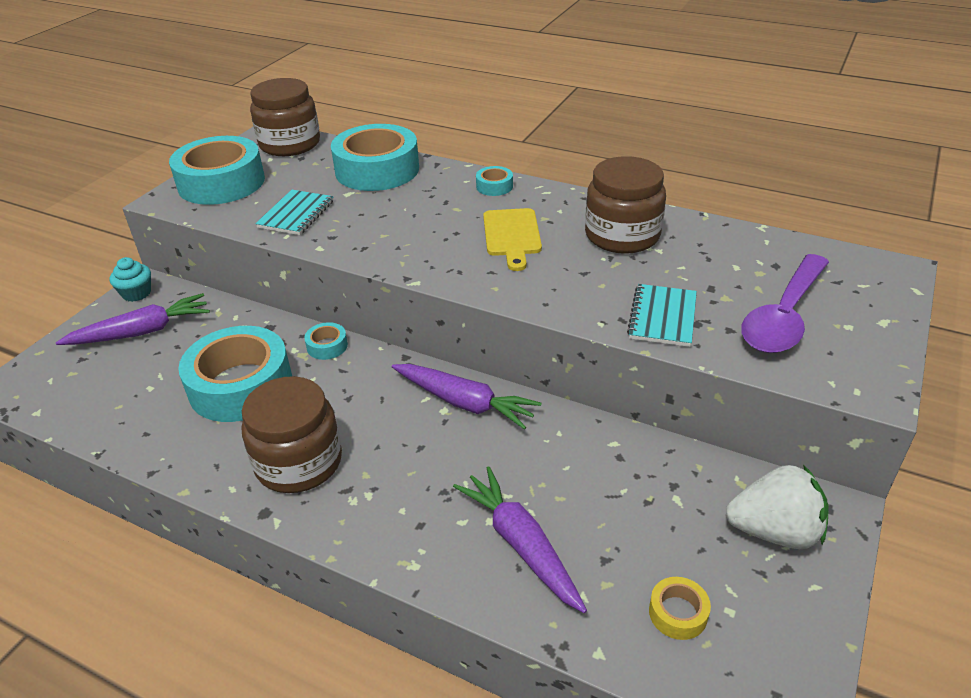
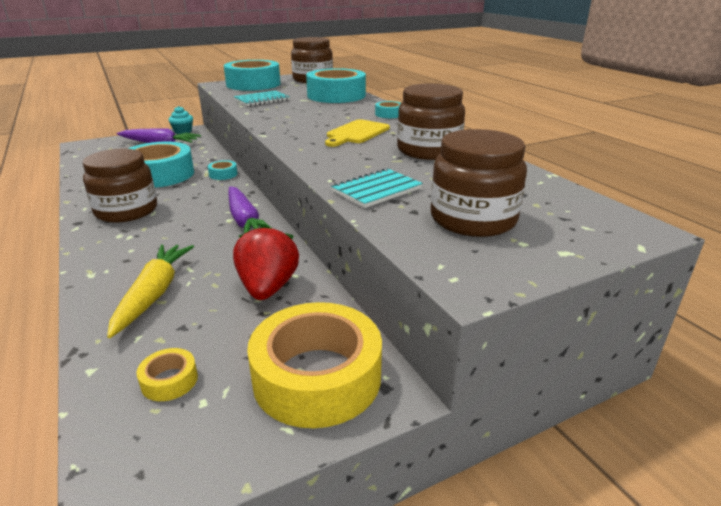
camera: 35 degrees right, 10 degrees down
(520, 544) = (153, 294): purple carrot -> yellow carrot
(613, 471) = (268, 288): none -> red strawberry
(774, 531) = (317, 377): white strawberry -> yellow tape
(784, 316) = (473, 219): purple spoon -> brown jar

